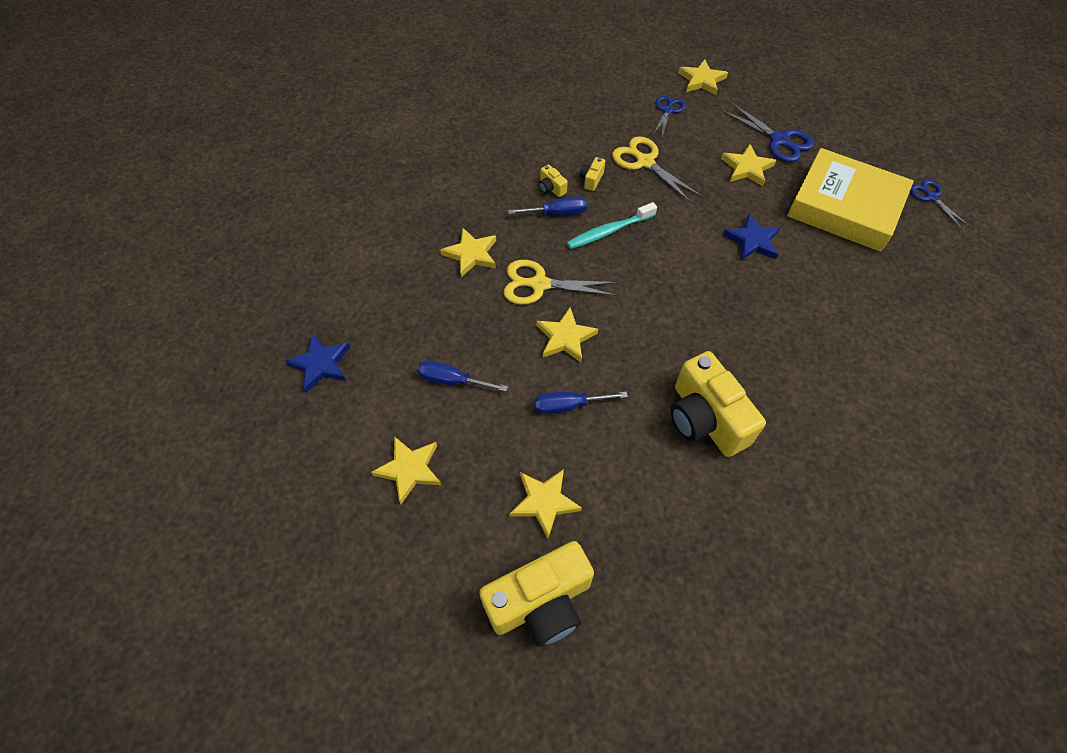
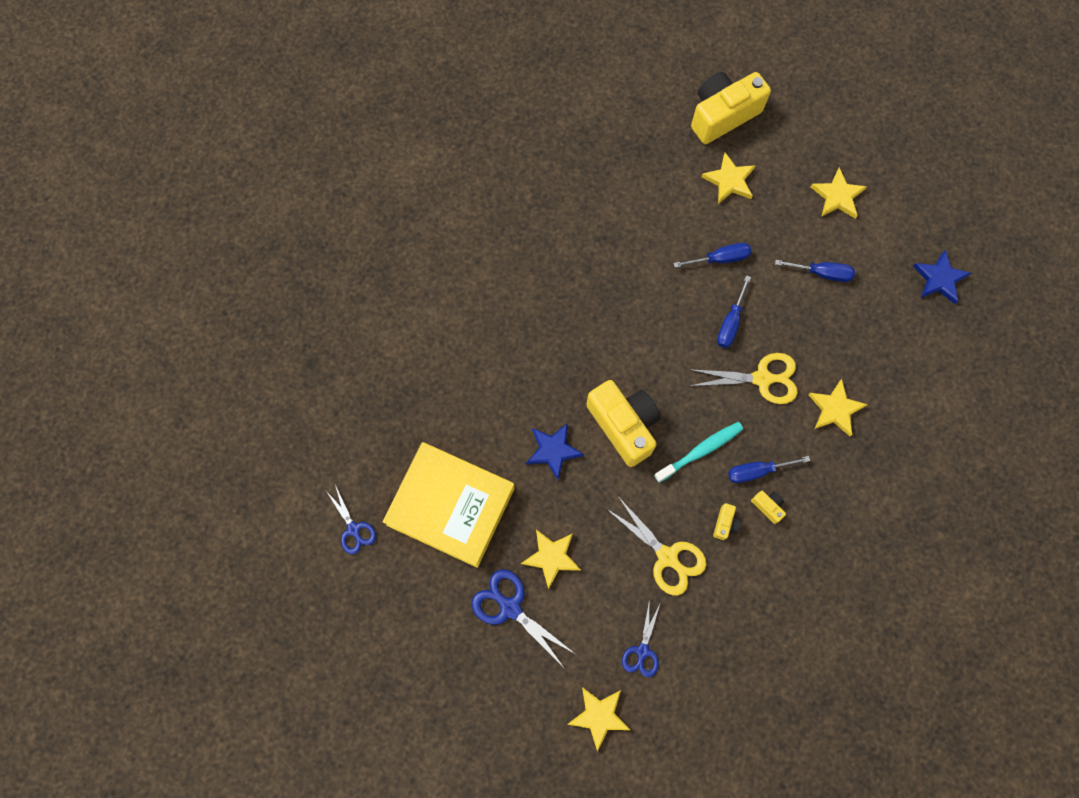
camera: 175 degrees right, 15 degrees up
(565, 338) = (730, 323): yellow star -> blue screwdriver
(705, 419) = (606, 256): yellow camera -> yellow camera (624, 425)

